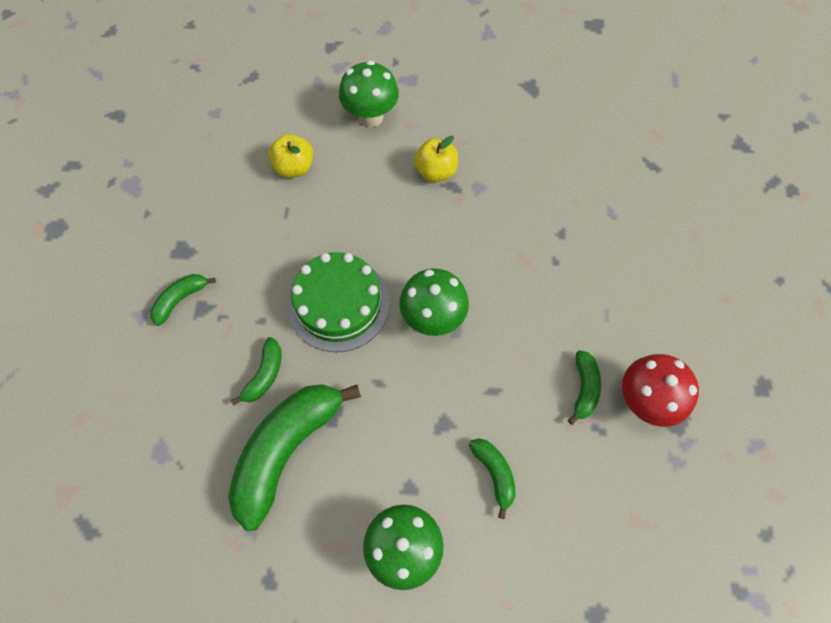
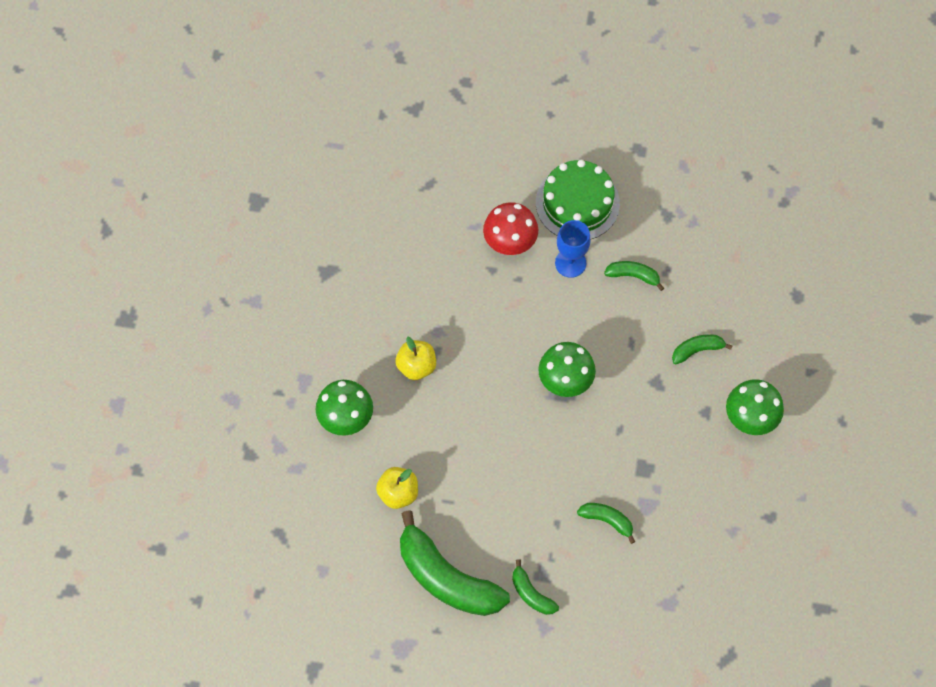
camera: 85 degrees left, 0 degrees up
(287, 450) = (672, 503): green banana -> green banana (447, 578)
(338, 304) = (545, 458): green cake -> green cake (577, 203)
(586, 315) = (570, 263): none -> blue goblet
(644, 401) = (646, 234): red mushroom -> red mushroom (510, 244)

